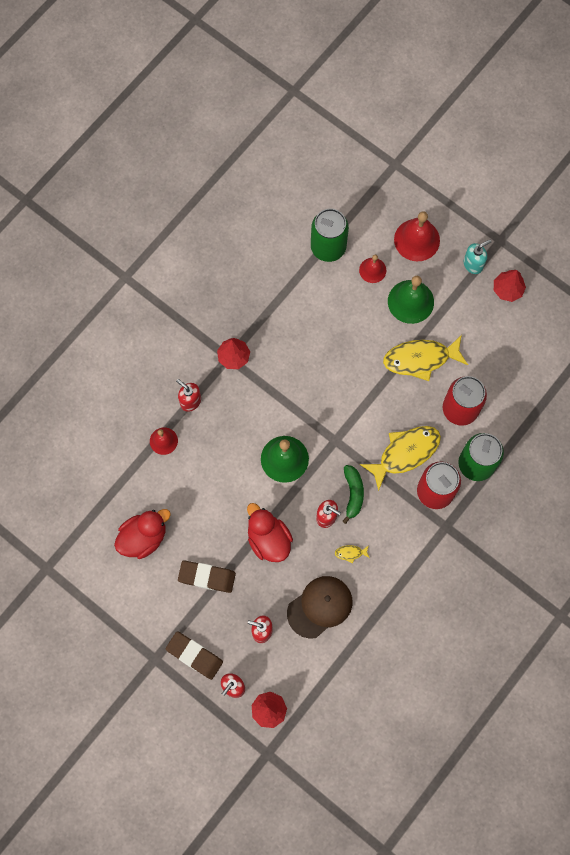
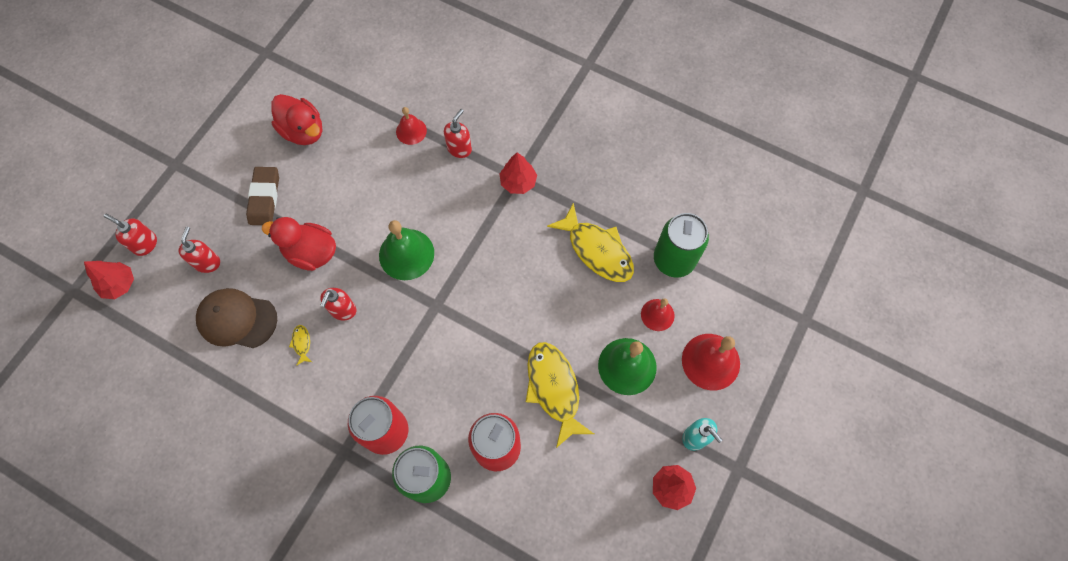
camera: 80 degrees right, 5 degrees down
(194, 655) = (178, 200): brown eraser -> none
(268, 539) = (311, 252): red duck -> red duck turned 120 degrees counterclockwise
(320, 607) = (237, 319): brown cap -> brown cap turned 150 degrees clockwise
(353, 494) = (373, 335): green banana -> none
(405, 453) = (430, 388): yellow fish -> yellow fish (597, 250)

